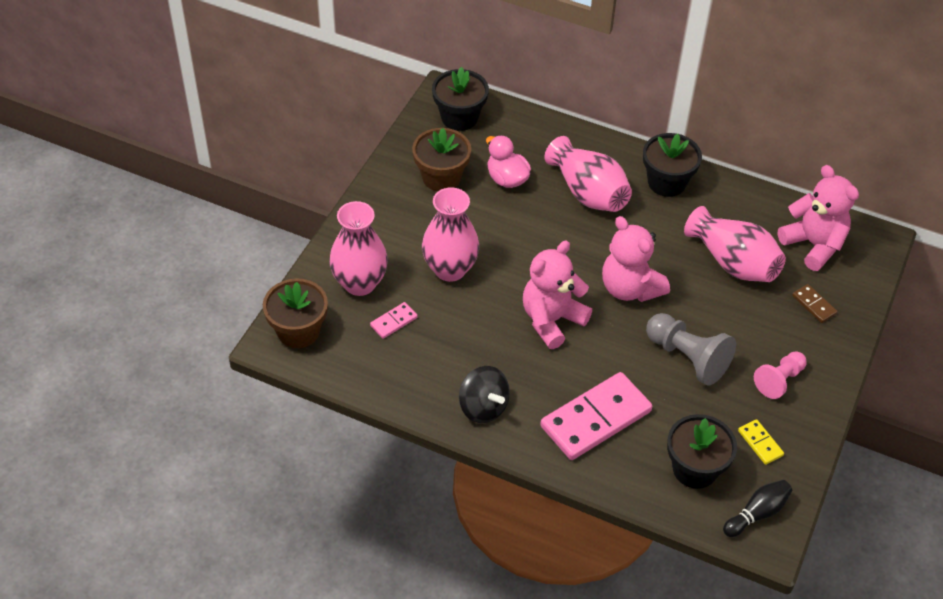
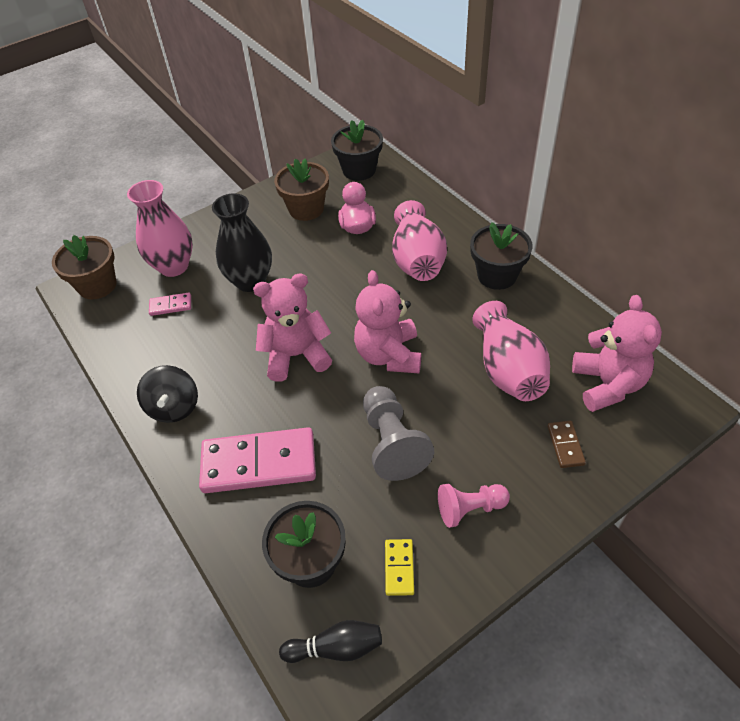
camera: 35 degrees right, 0 degrees up
(450, 269) = (250, 281): pink vase -> black vase

